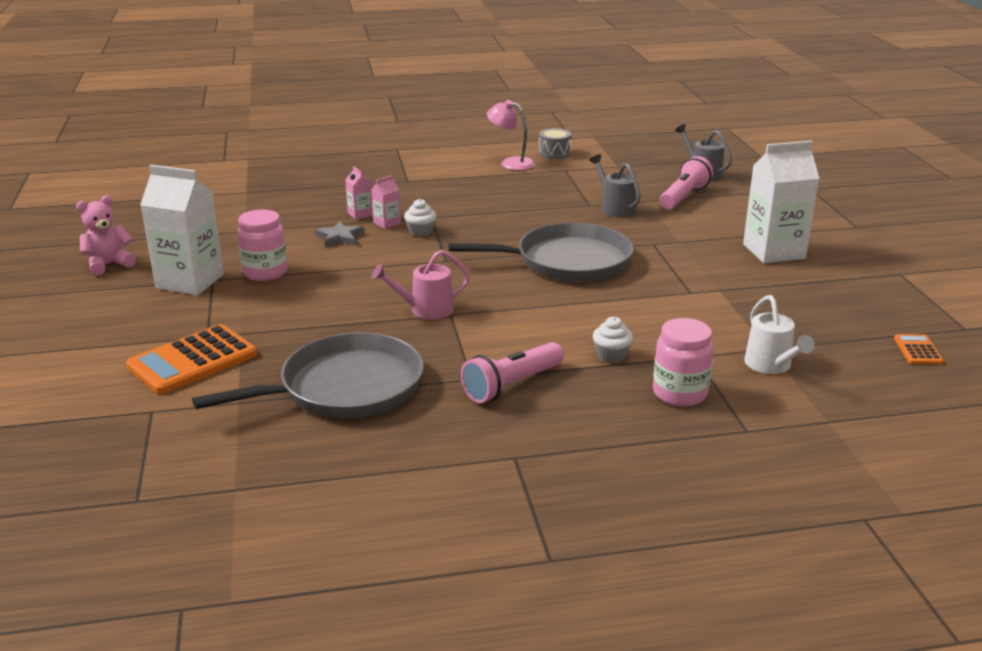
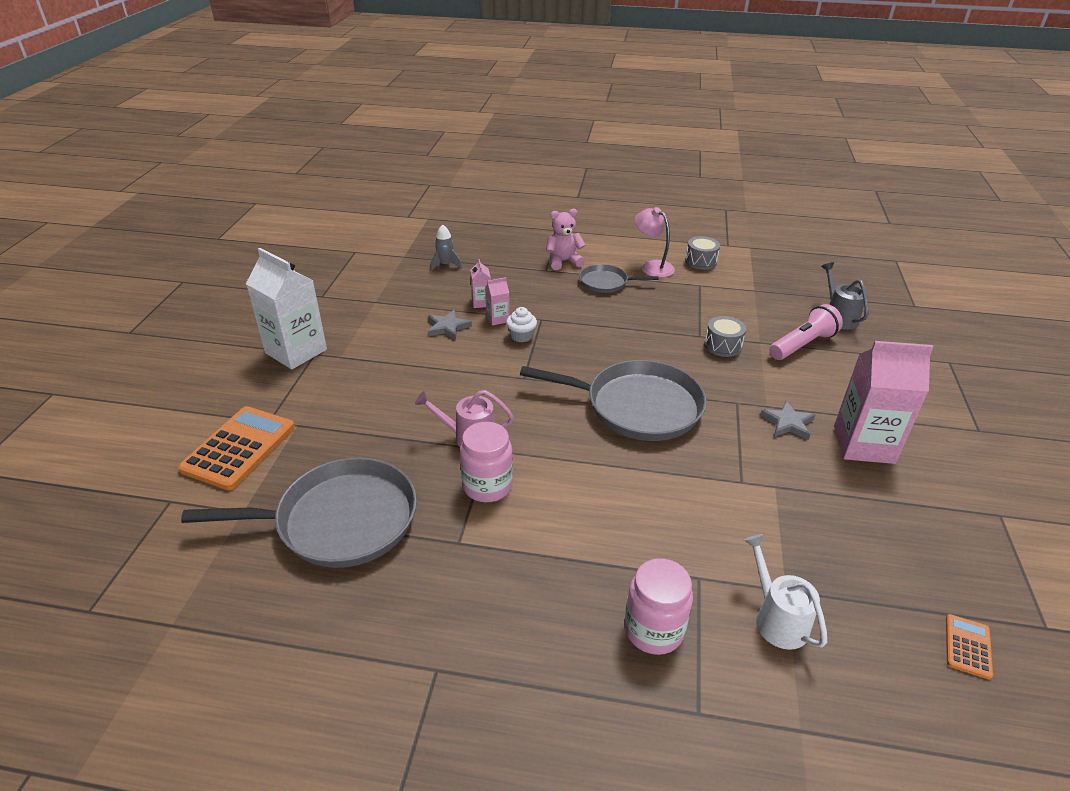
camera: 20 degrees right, 10 degrees up
(108, 264) = (247, 317): pink teddy bear -> pink teddy bear (563, 261)
(192, 361) = (239, 448): orange calculator -> orange calculator turned 135 degrees clockwise
(265, 272) = (361, 355): pink jar -> pink jar (487, 486)
(298, 192) = (445, 265): none -> grey rocket
(475, 181) = (606, 282): none -> grey pan
(511, 385) = (490, 563): pink flashlight -> none
(611, 356) = (611, 551): white cupcake -> none
(615, 208) = (723, 345): grey watering can -> grey drum
(704, 249) = (788, 423): none -> grey star
(771, 366) = (776, 618): white watering can -> white watering can turned 150 degrees clockwise
(773, 251) = (863, 444): white carton -> pink carton

